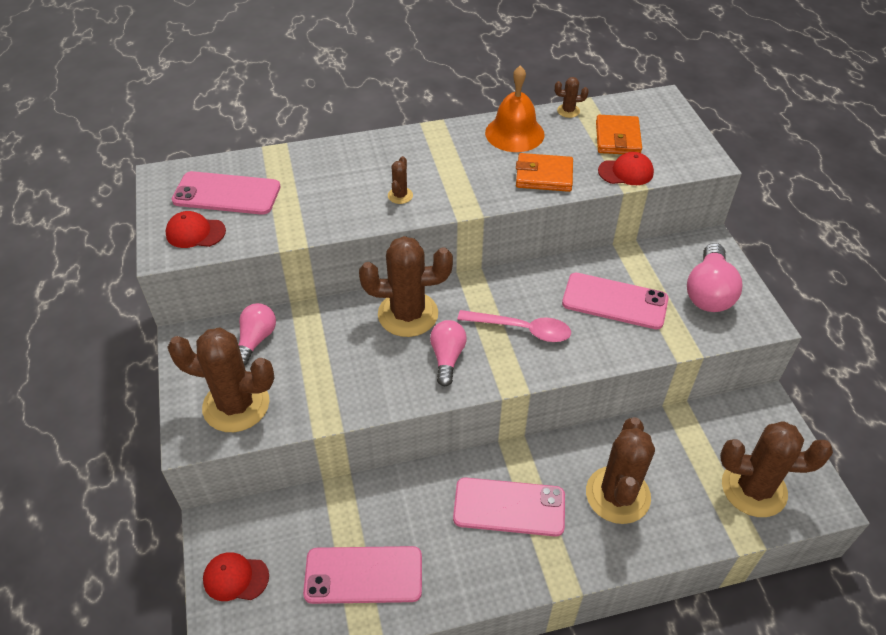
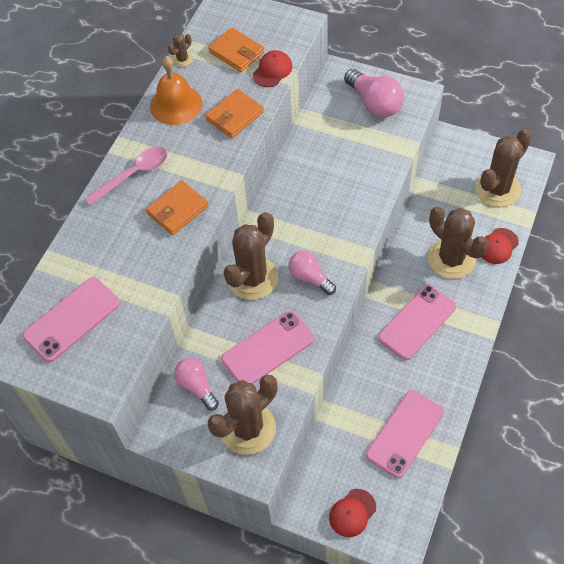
camera: 50 degrees left, 10 degrees up
(195, 232) = (98, 361): red cap -> red cap (498, 246)
(400, 195) = (177, 210): brown cactus -> orange wallet
(522, 329) = (321, 221): pink spoon -> pink spoon (133, 174)
(614, 301) = (340, 156): pink phone -> pink phone (268, 349)

